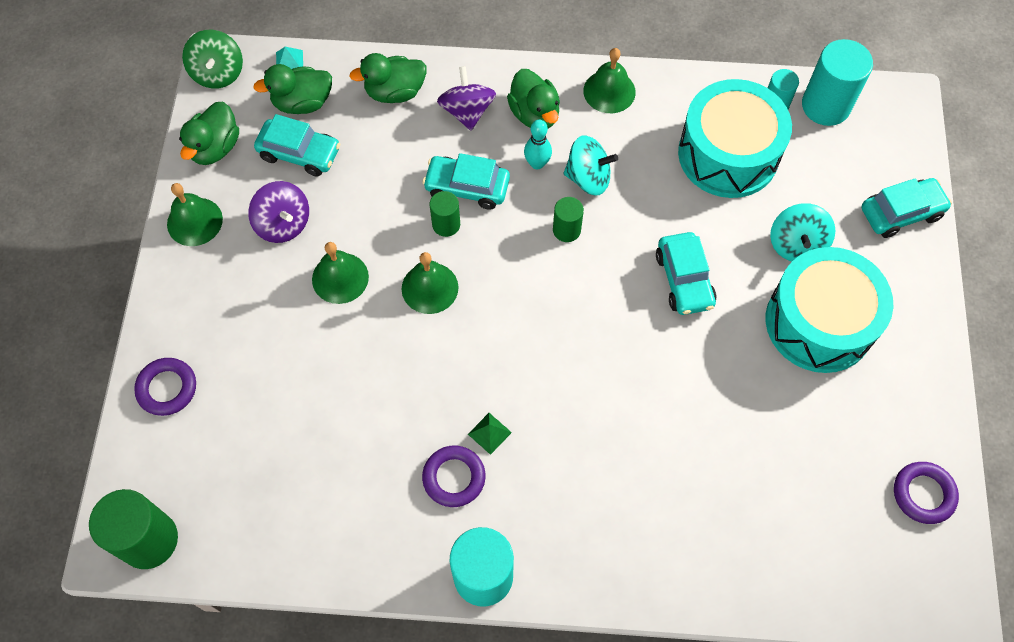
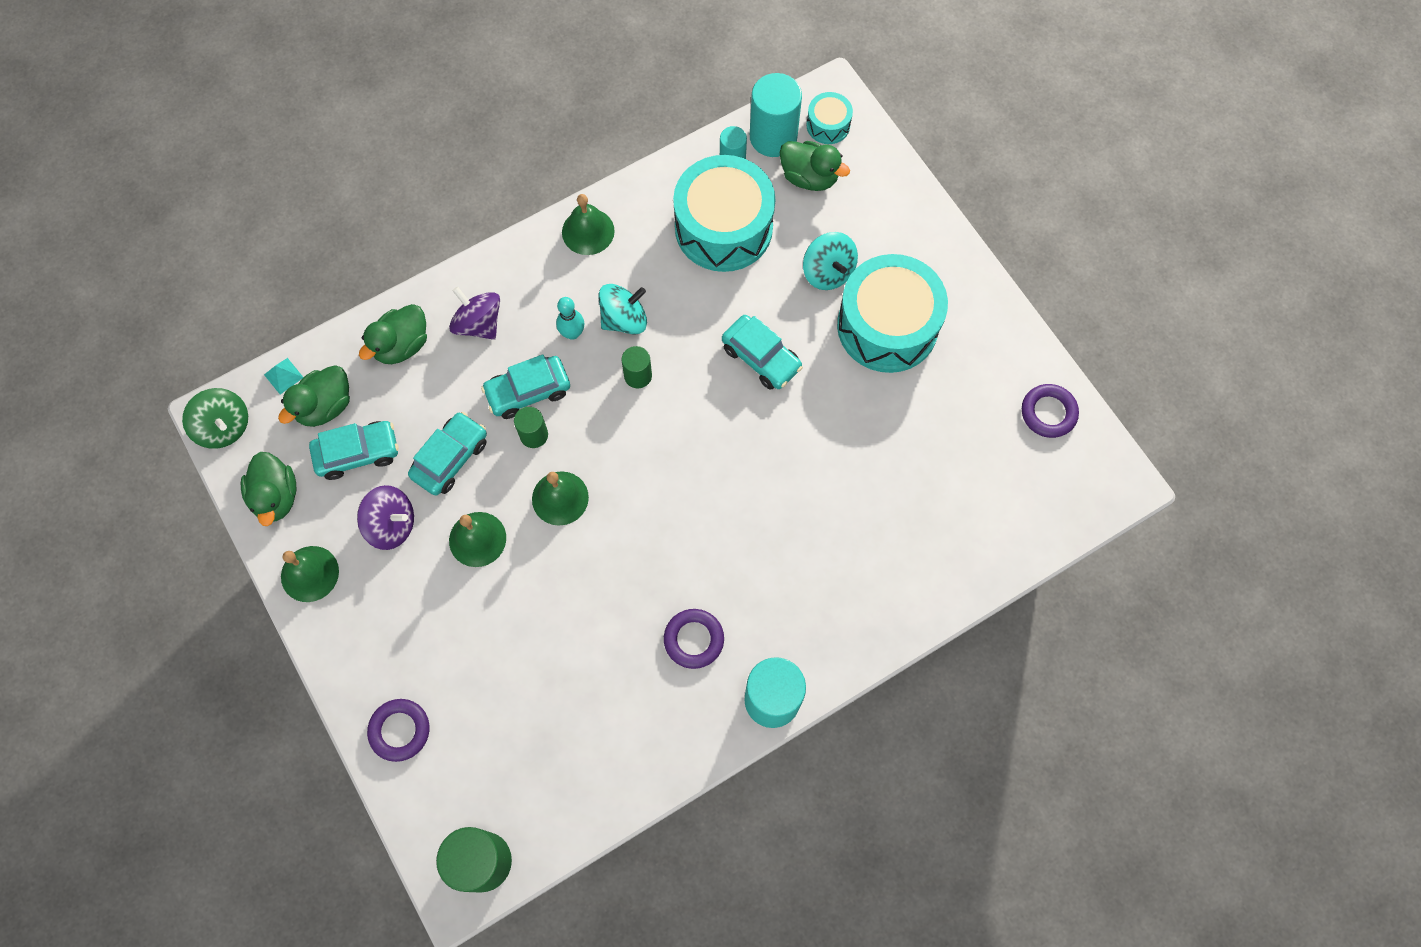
camera: 35 degrees left, 5 degrees up
(489, 433) = (696, 585): green pyramid -> none
(534, 114) = (539, 290): green duck -> green duck (809, 177)
(883, 123) = (828, 125): none -> turquoise drum
(901, 213) = (890, 195): turquoise car -> turquoise car (450, 458)

